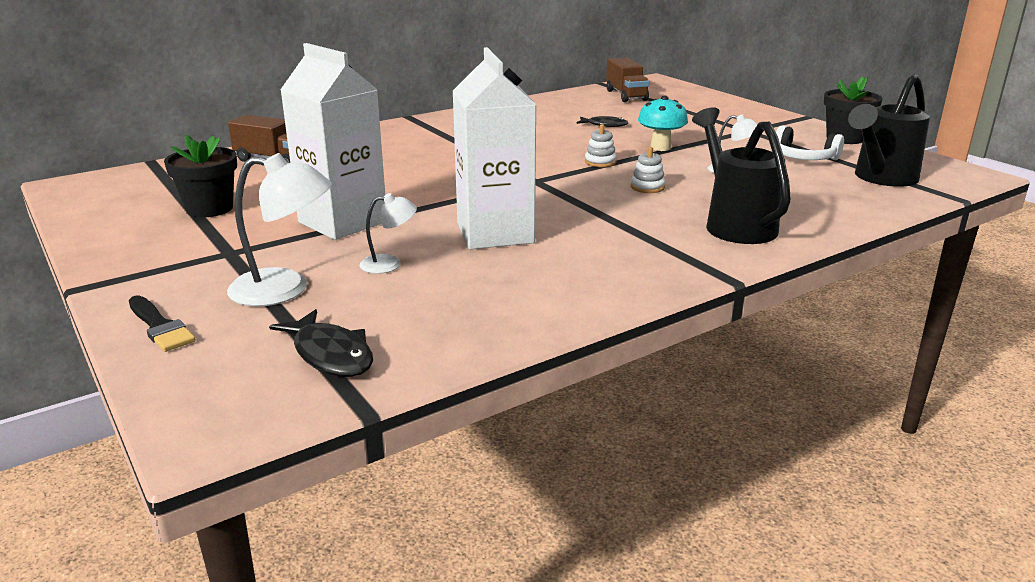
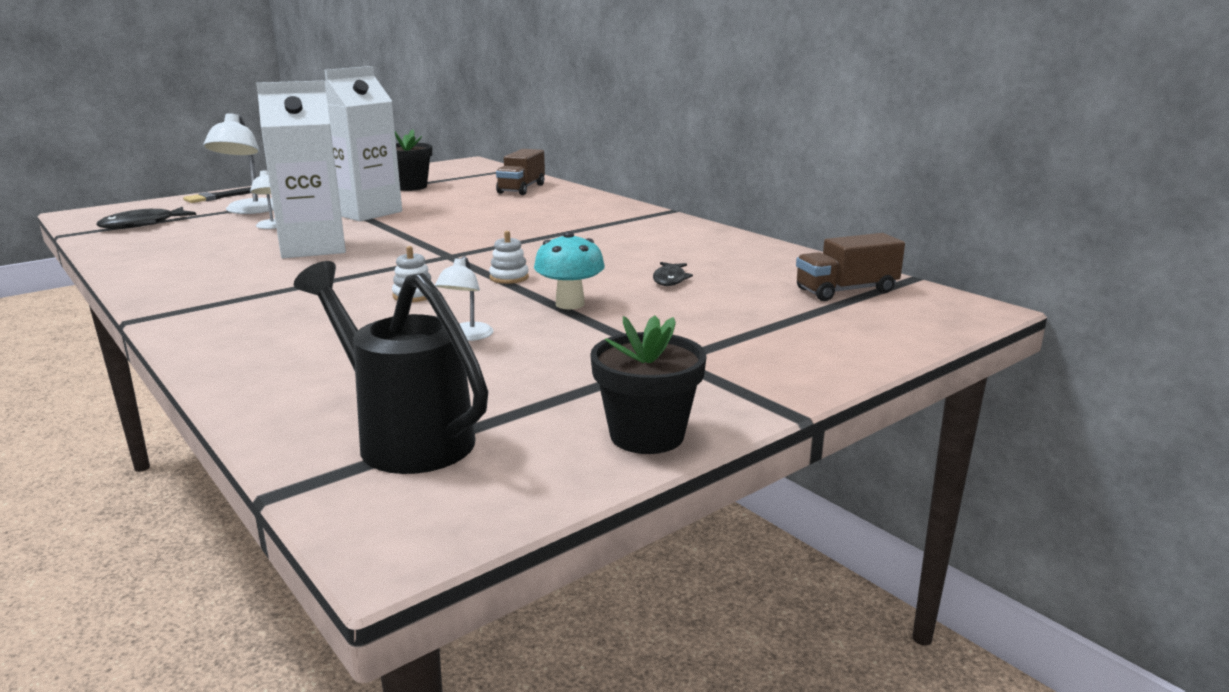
camera: 85 degrees right, 5 degrees down
(735, 224) = (274, 328): black watering can -> none
(803, 158) = (523, 387): white headphones -> none

